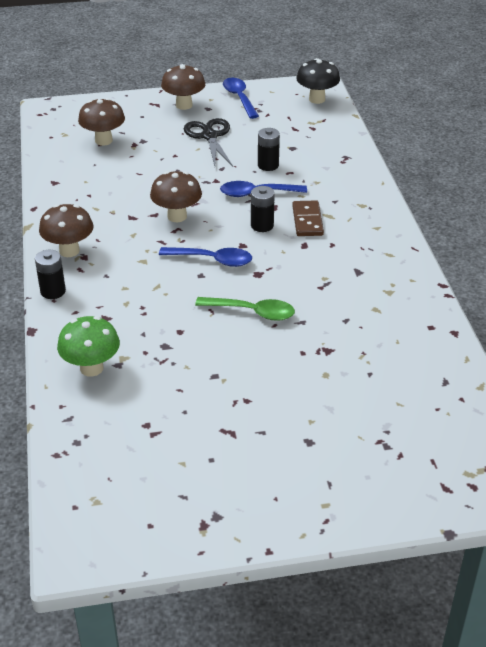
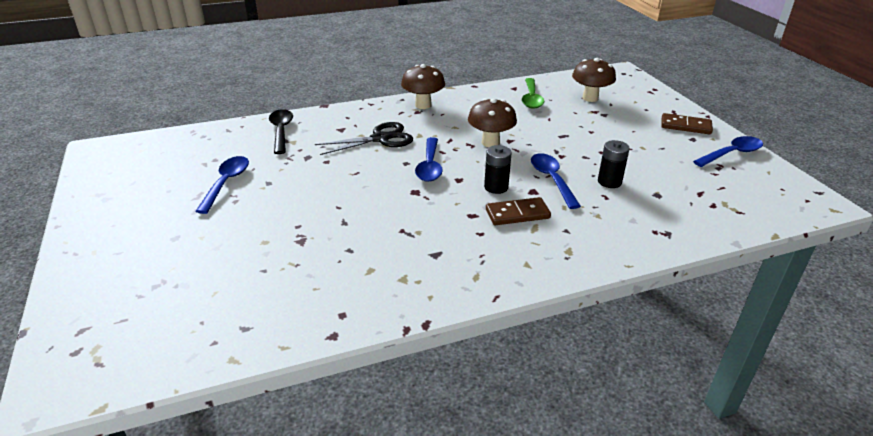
camera: 80 degrees right, 5 degrees down
(53, 291) = (370, 106): black battery -> none
(91, 368) = (281, 131): green mushroom -> black spoon
(184, 105) = (685, 126): brown mushroom -> brown domino
(207, 409) = (226, 183): none -> blue spoon
(209, 136) = (639, 144): black scissors -> black scissors (381, 139)
(252, 312) = (355, 193): green spoon -> green spoon (531, 98)
(317, 99) = (784, 203): black mushroom -> none

